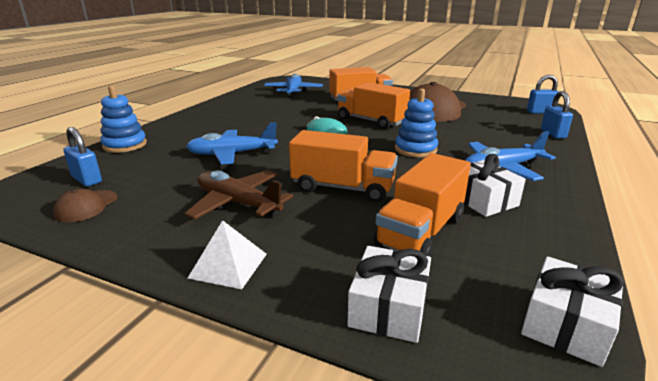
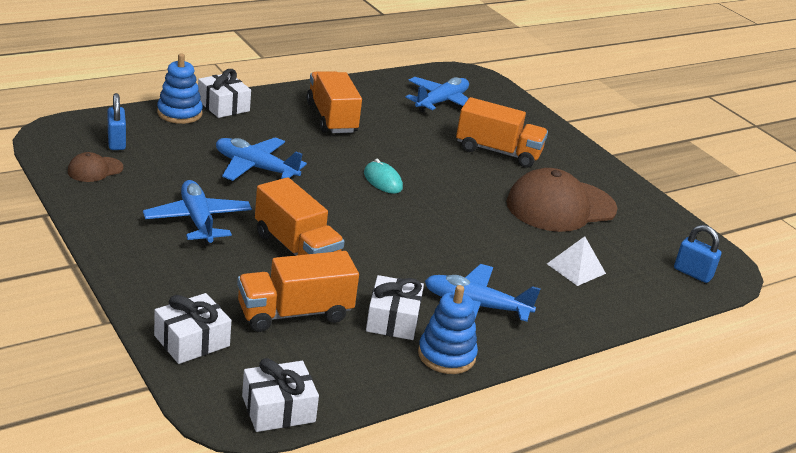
camera: 30 degrees right, 5 degrees up
(156, 131) = (223, 106): none -> white gift
(228, 265) = (135, 264): white pyramid -> white pyramid (576, 268)
(238, 203) = (198, 221): brown plane -> blue plane
(371, 121) = (453, 189): orange truck -> orange truck (331, 118)
(415, 149) = (432, 245): blue stacking toy -> blue stacking toy (446, 355)
(553, 134) = (630, 304): blue padlock -> none

